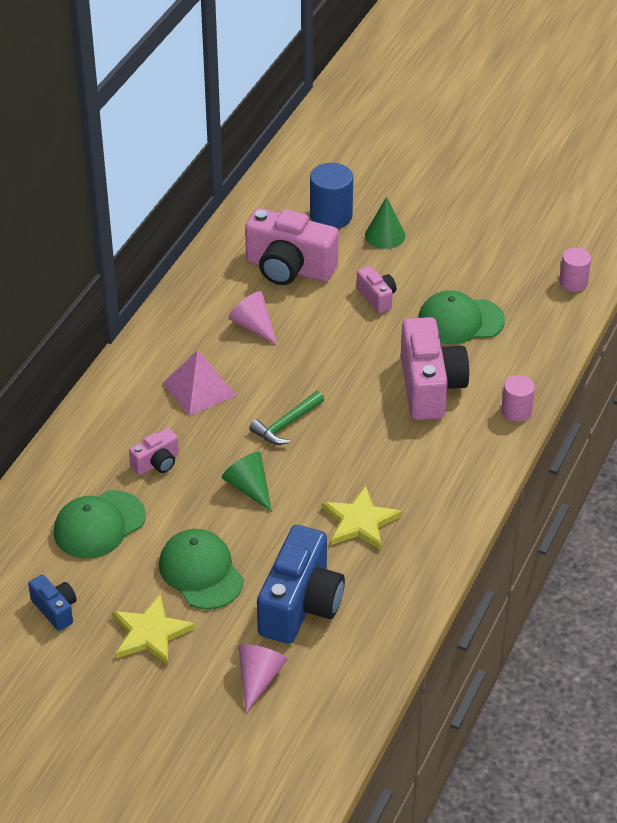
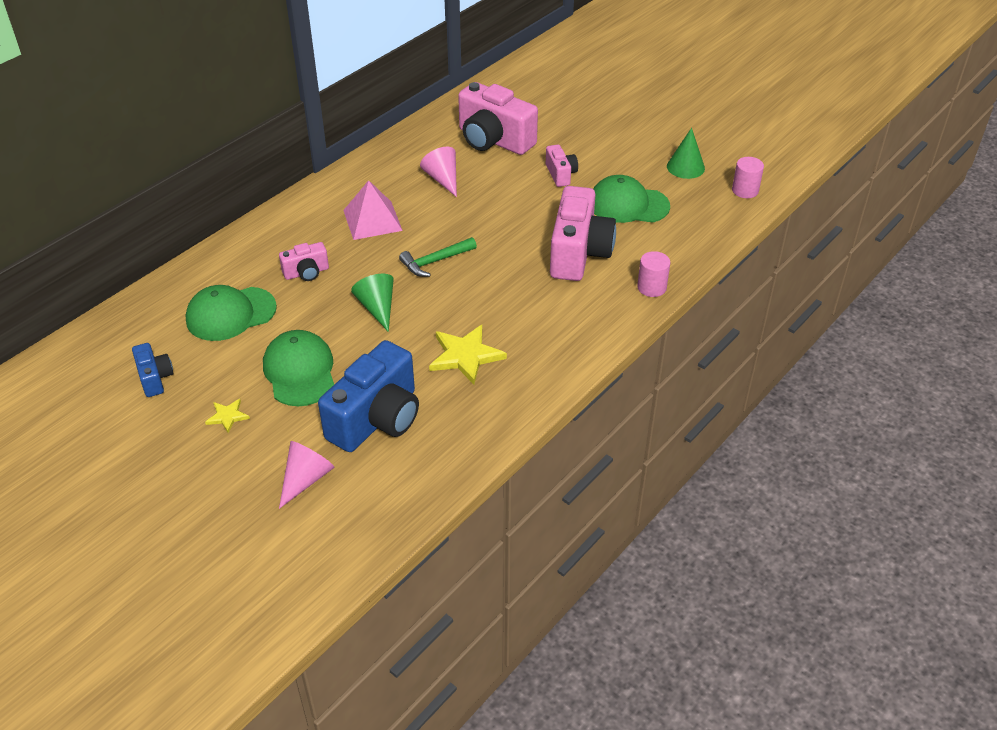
camera: 15 degrees right, 0 degrees up
(150, 633) = (227, 416): yellow star -> yellow star, size x0.53
(331, 216) = (547, 107): blue cylinder -> none
(385, 235) = (588, 128): green cone -> green cone (685, 167)

